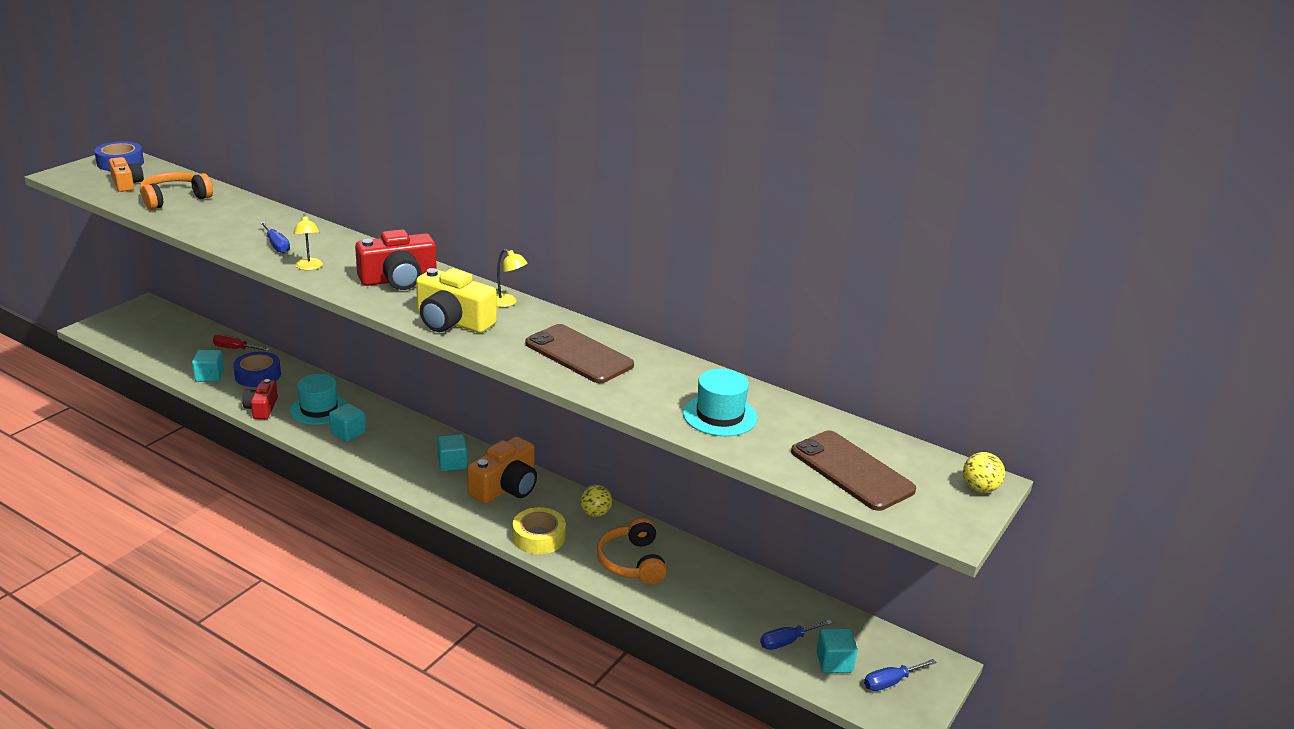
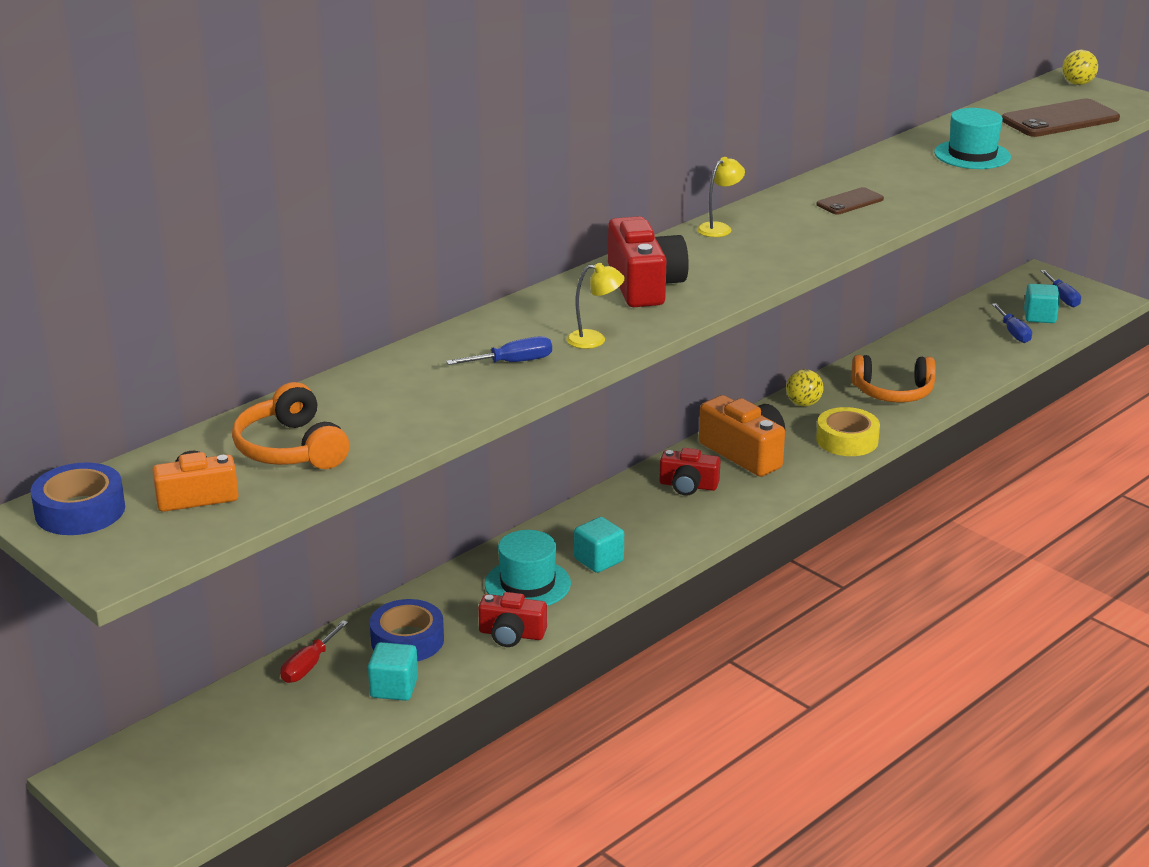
camera: 75 degrees left, 0 degrees up
(452, 321) = (767, 259): yellow camera -> none
(452, 463) = (688, 485): turquoise cube -> red camera
(579, 354) = (850, 202): brown phone -> brown phone, size x0.53

